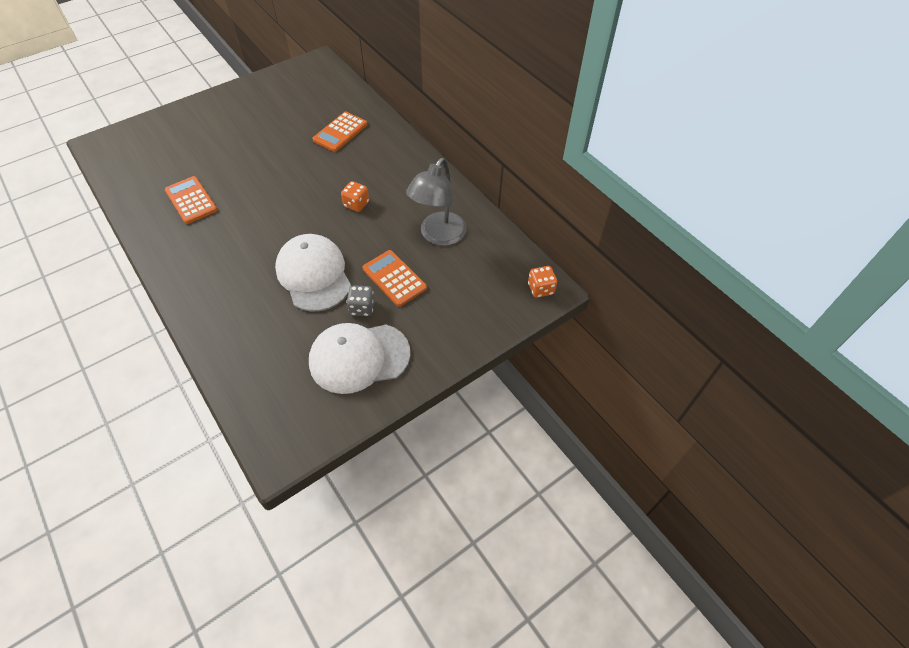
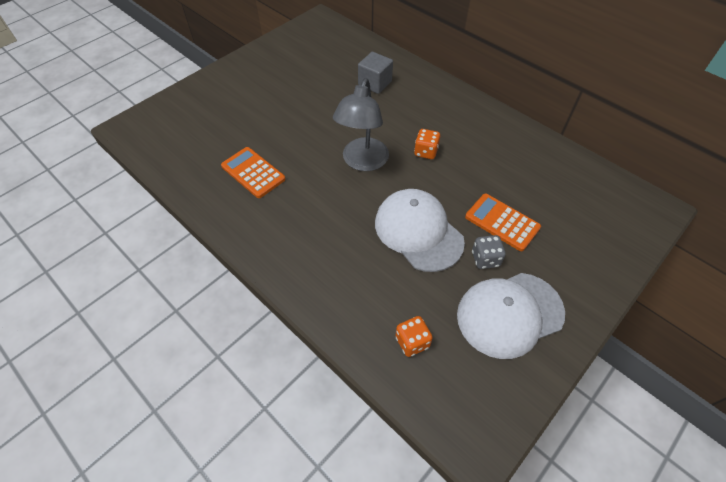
camera: 10 degrees left, 0 degrees up
(340, 132) = (375, 83): orange calculator -> grey cube
(438, 236) = (522, 172): grey lamp -> grey lamp (362, 162)
(540, 289) = (649, 210): orange dice -> orange dice (412, 342)

